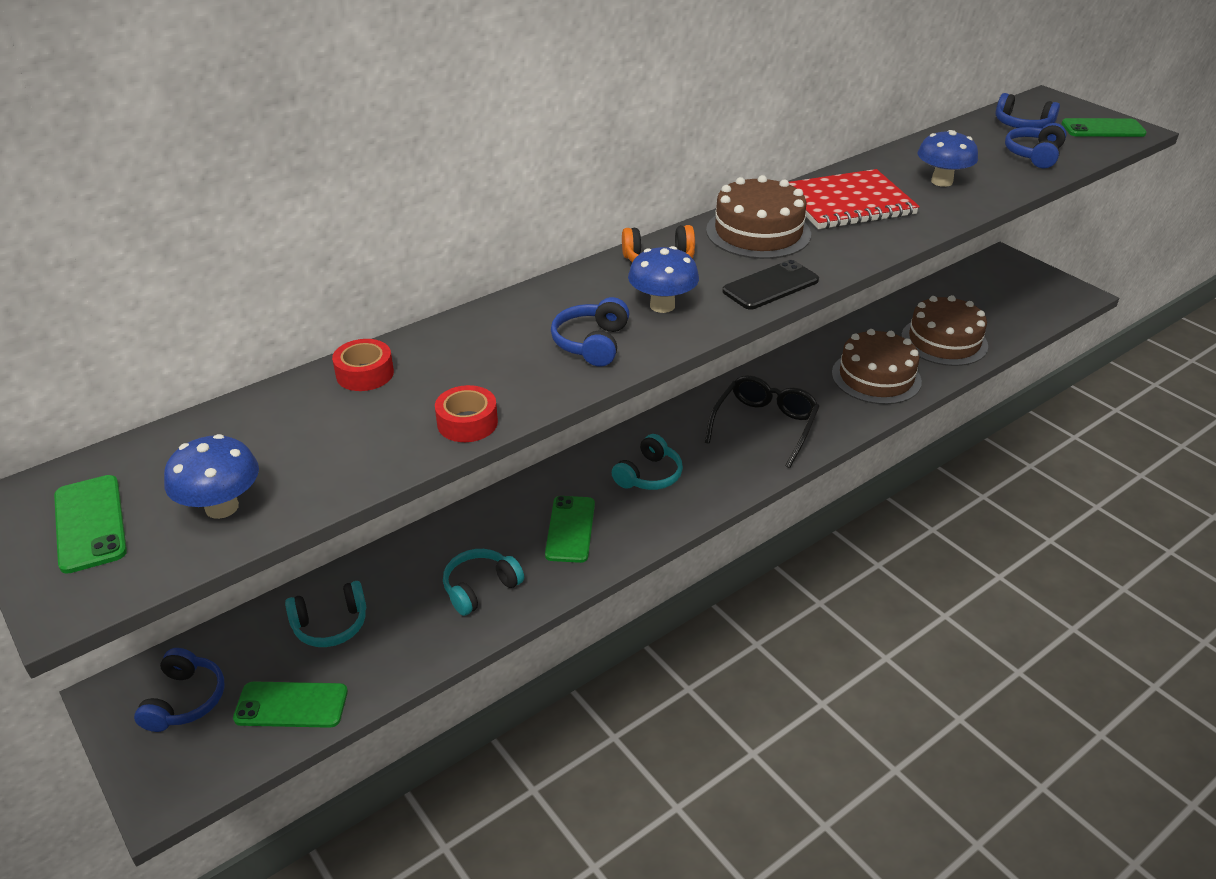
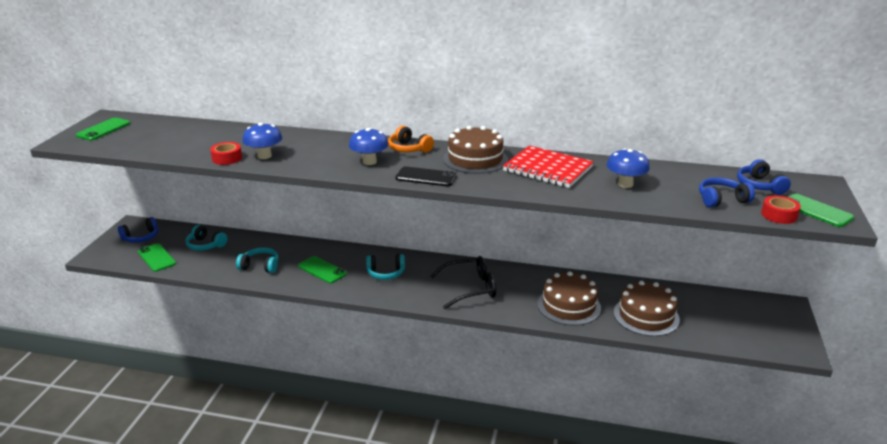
camera: 50 degrees right, 10 degrees down
(222, 507) = (131, 142): blue mushroom -> blue mushroom (264, 156)
(365, 374) = (238, 131): red tape -> red tape (779, 215)
(570, 529) = (322, 270): green phone -> green phone turned 75 degrees clockwise
(591, 343) = (316, 159): blue headphones -> none

